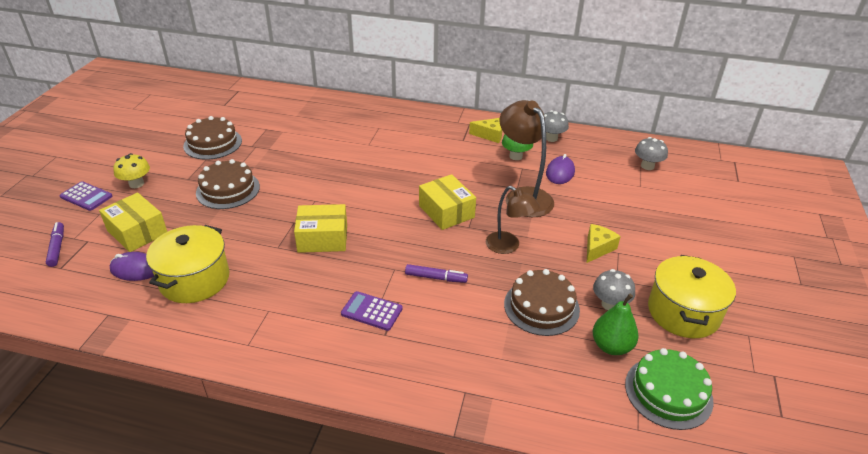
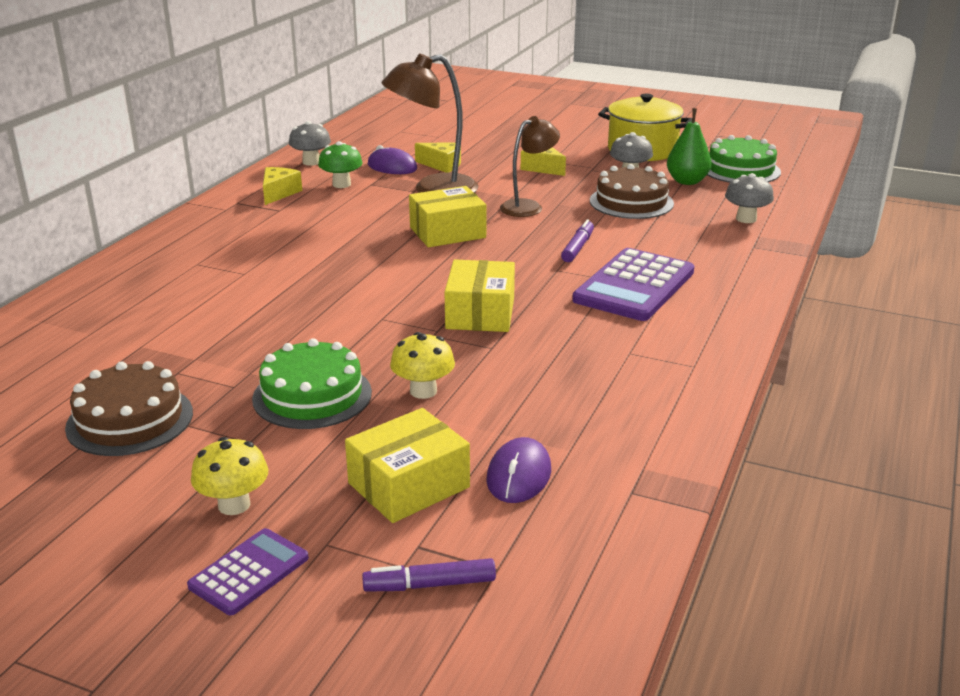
camera: 80 degrees left, 10 degrees down
(194, 279) = (556, 414): yellow pot -> none
(228, 189) = (312, 395): brown cake -> green cake
(228, 226) = (423, 391): none -> yellow mushroom
(372, 311) = (634, 286): purple calculator -> purple calculator, size x1.82
(576, 195) = (442, 165): none -> yellow cheese
(647, 166) = (401, 128): grey mushroom -> grey mushroom (746, 219)

